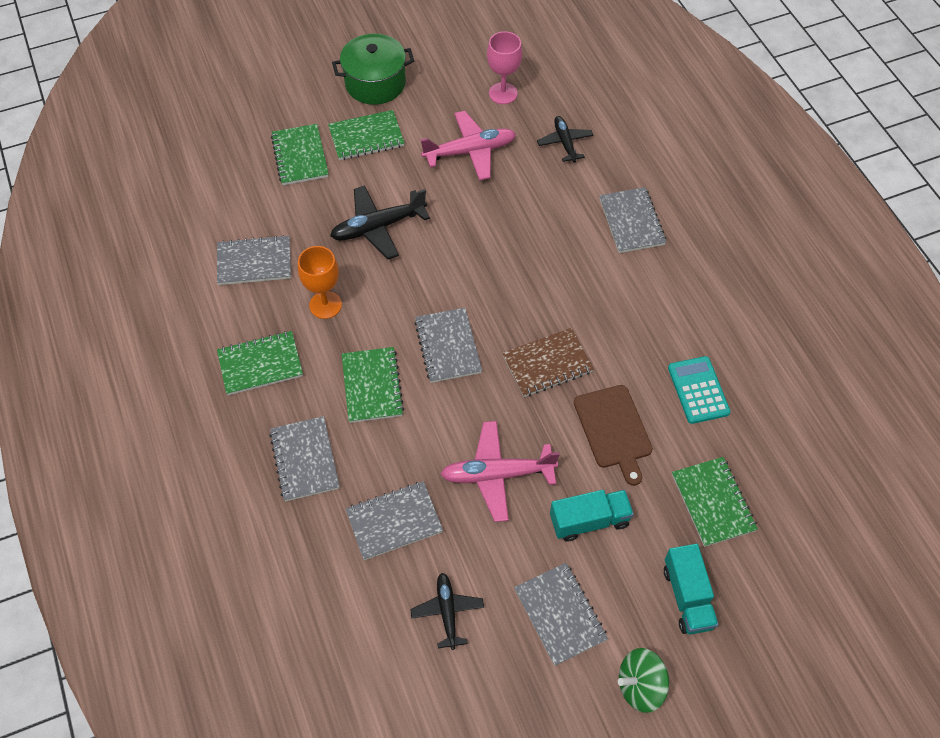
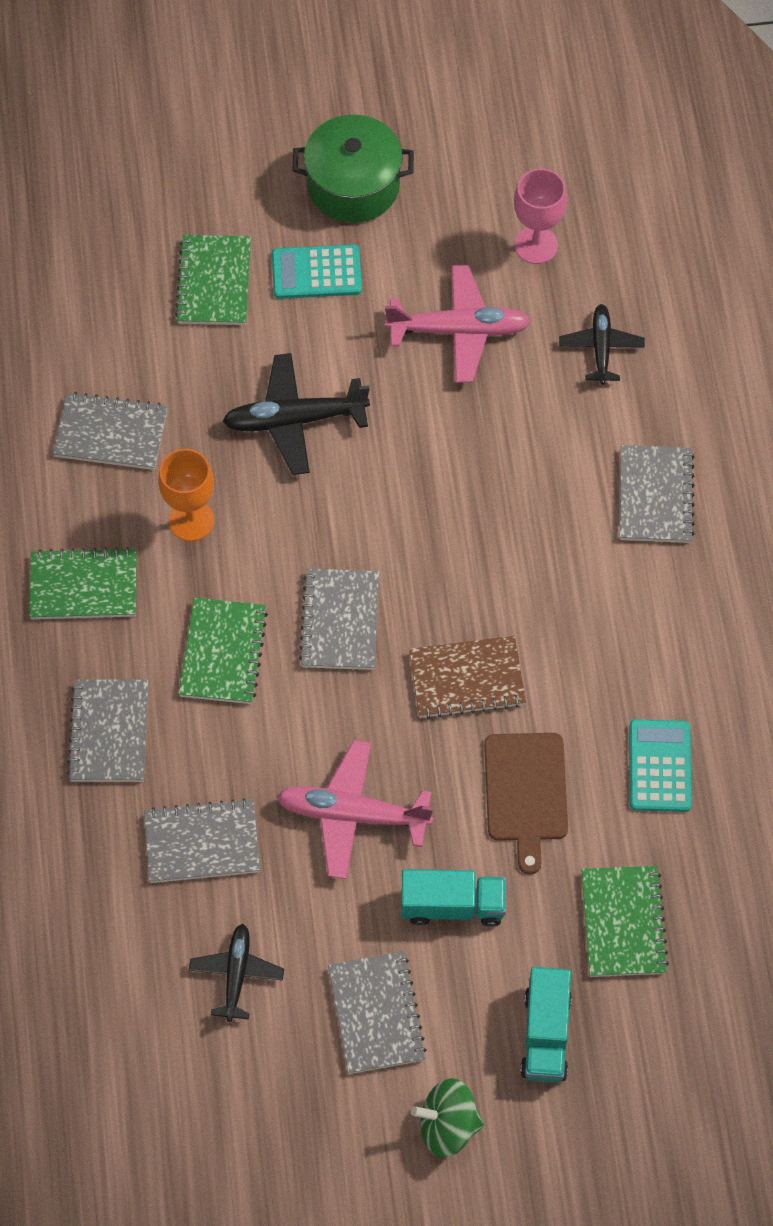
camera: 15 degrees right, 5 degrees up
(366, 137) = (316, 273): green notebook -> turquoise calculator

